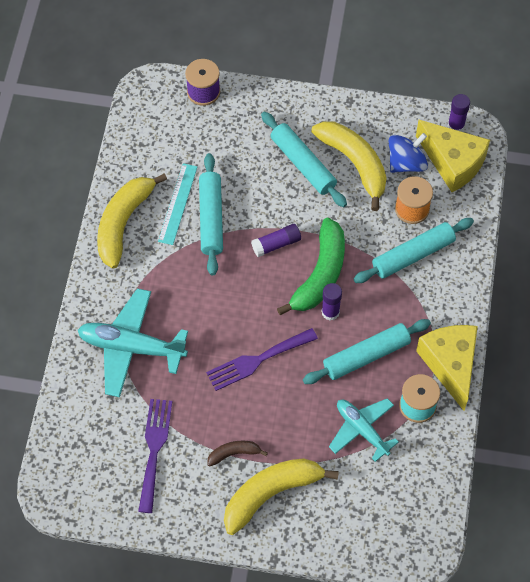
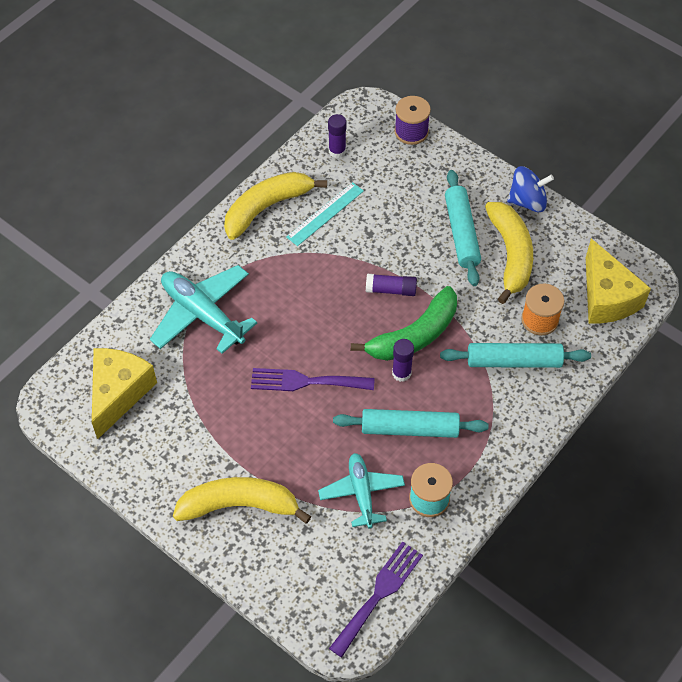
camera: 30 degrees right, 5 degrees down
(154, 449) = (162, 411): purple fork -> purple fork (379, 594)
(211, 218) = (346, 240): turquoise rolling pin -> none
(234, 453) = (230, 452): brown banana -> none
(406, 163) = (560, 277): blue spinning top -> blue spinning top (527, 201)
(450, 364) = (486, 478): yellow cheese -> yellow cheese (119, 393)
(456, 126) = (631, 266): purple glue stick -> purple glue stick (337, 151)

